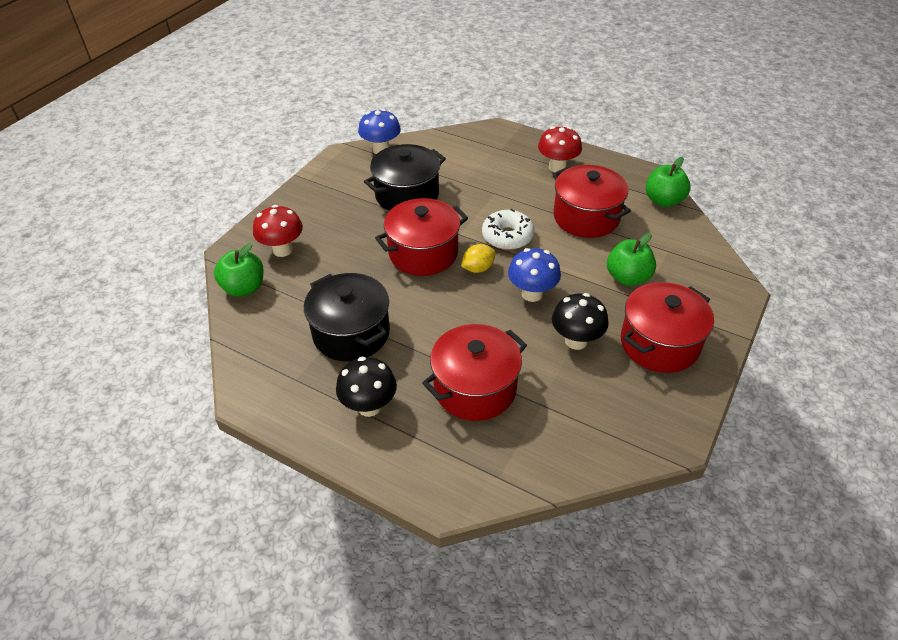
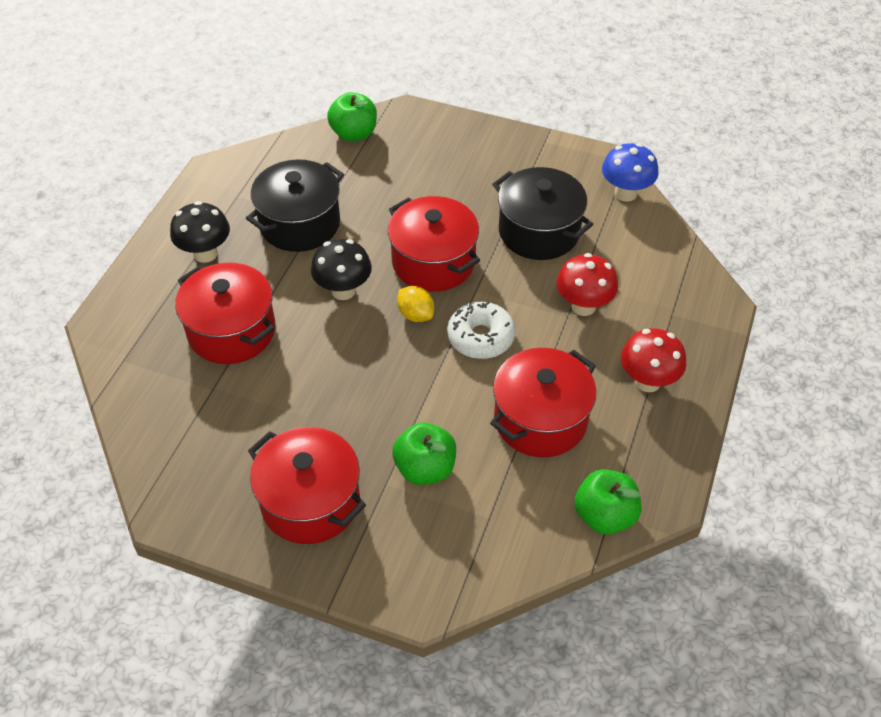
camera: 80 degrees right, 5 degrees up
(282, 250) = (416, 148): red mushroom -> red mushroom (583, 306)
(532, 294) = (379, 369): blue mushroom -> none
(576, 341) = (307, 416): black mushroom -> black mushroom (343, 290)

